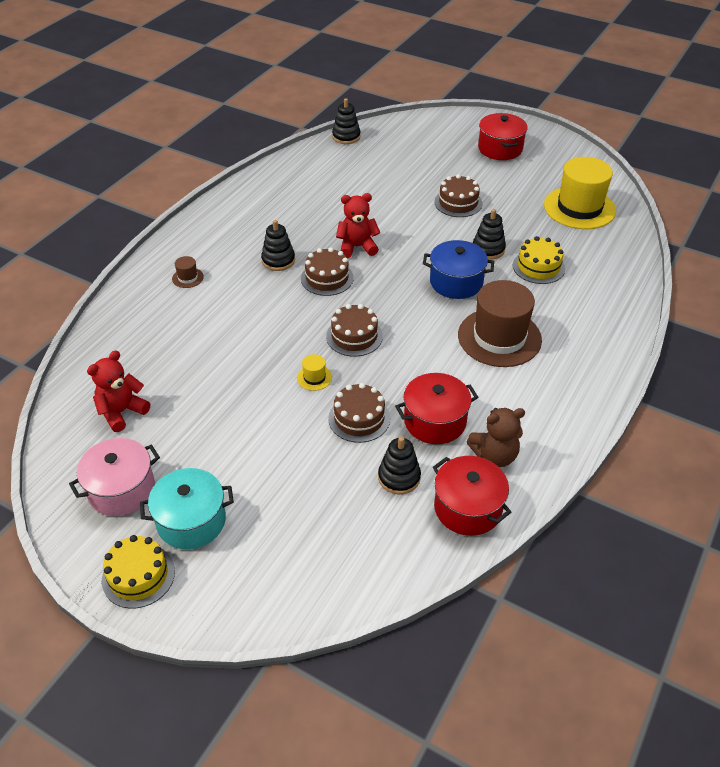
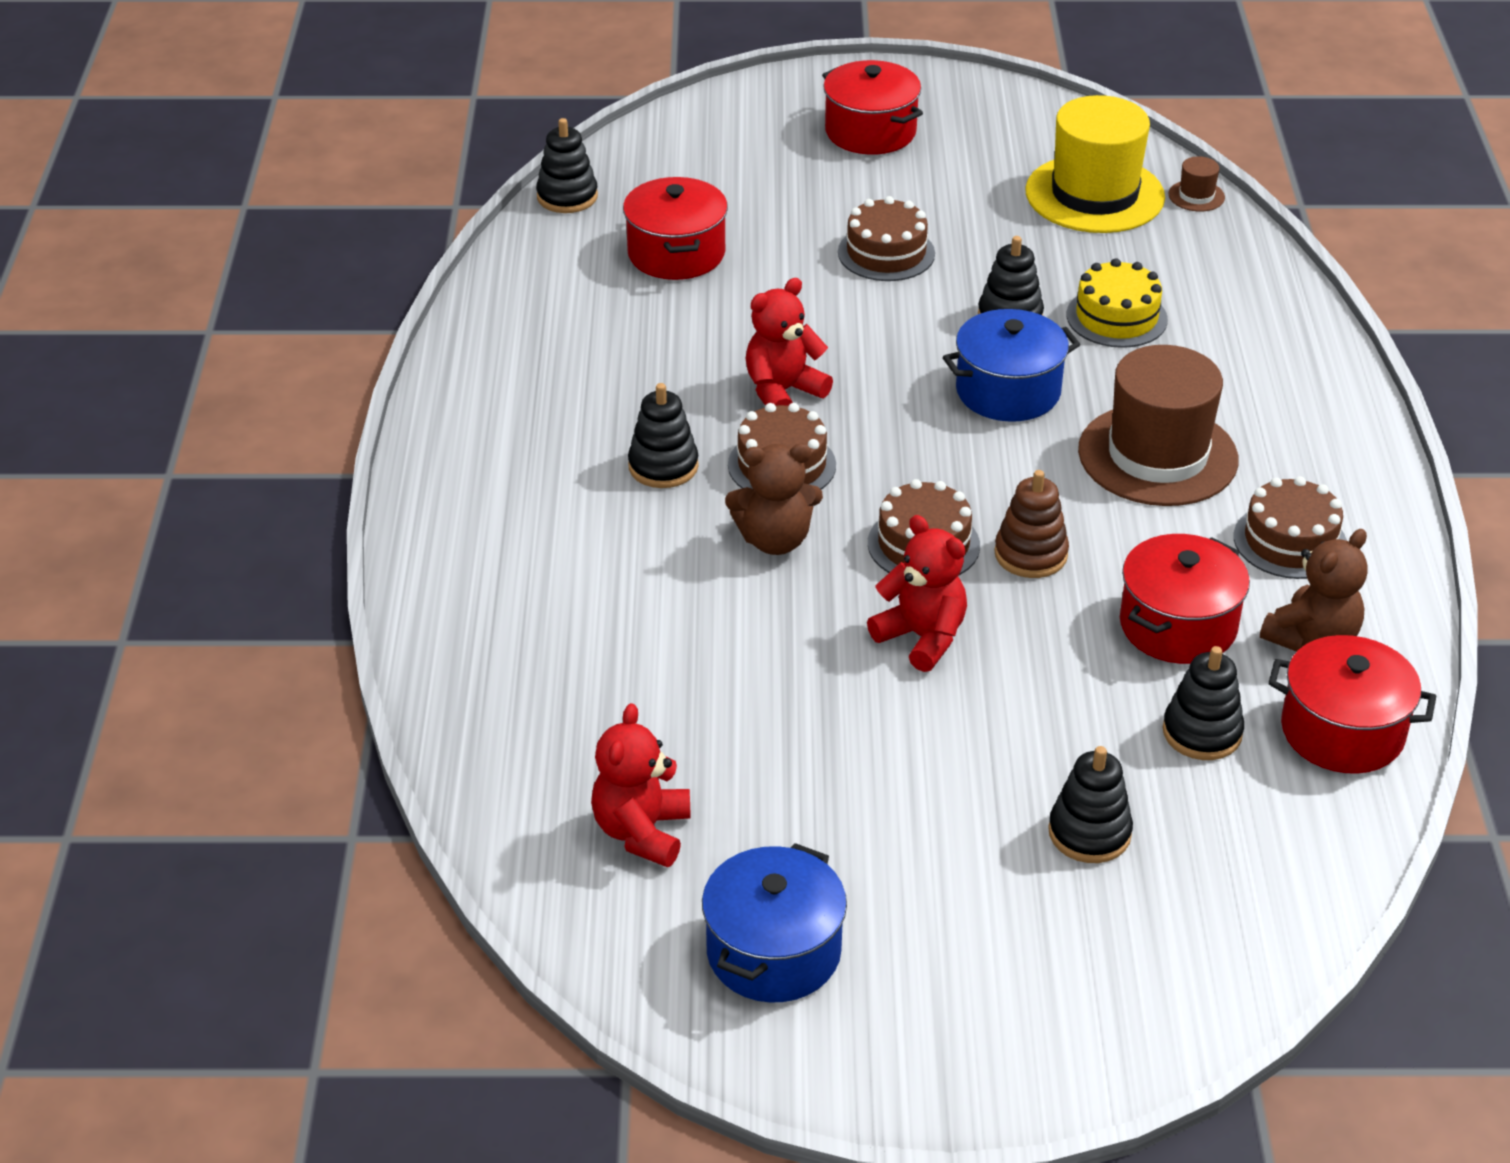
camera: 30 degrees left, 5 degrees down
(121, 489) = (773, 951): pink pot -> blue pot
(138, 575) = (939, 1062): yellow cake -> none
(187, 277) = (523, 559): brown hat -> brown hat (1196, 196)
(191, 521) = (942, 943): turquoise pot -> none
(293, 309) = (775, 540): none -> brown teddy bear
(303, 501) = (1089, 833): none -> black stacking toy
(314, 377) = (922, 637): yellow hat -> red teddy bear
(359, 418) = (1056, 671): brown cake -> brown cake (1290, 541)
(368, 174) = (676, 253): none -> red pot
(397, 360) = (1030, 554): none -> brown stacking toy

